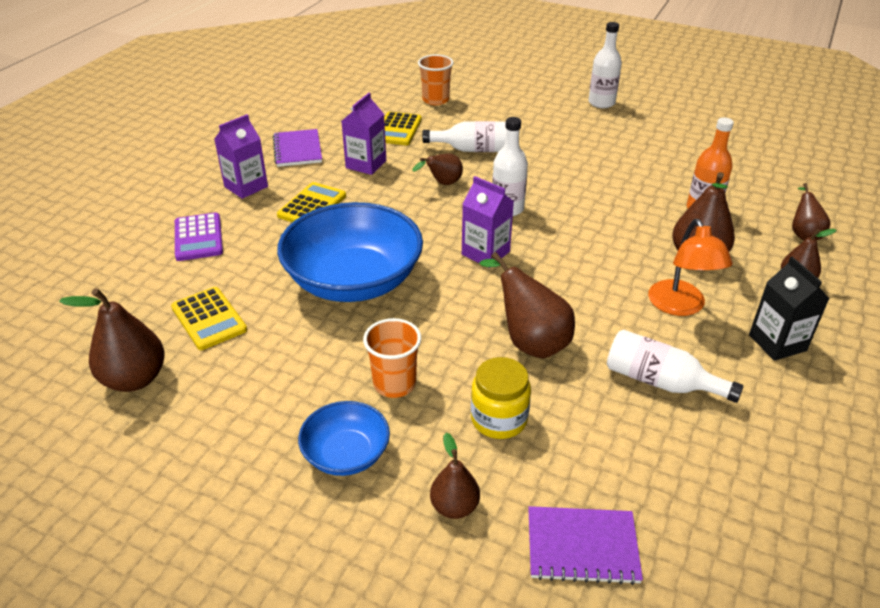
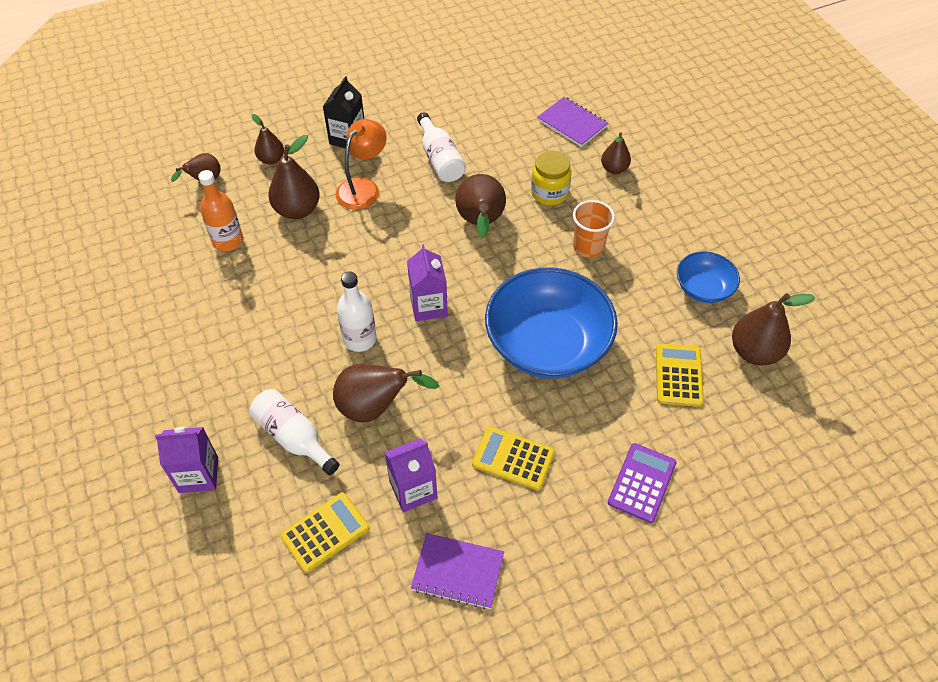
camera: 140 degrees left, 15 degrees up
(246, 187) = (554, 537): purple carton -> purple carton (198, 475)
(298, 150) = (458, 572): purple notebook -> purple notebook turned 75 degrees clockwise
(312, 206) = (513, 458): yellow calculator -> yellow calculator turned 45 degrees clockwise
(346, 454) = (649, 224): blue bowl -> blue bowl (703, 288)
(435, 100) = (224, 566): orange cup -> none
(442, 184) = (375, 407): brown pear -> brown pear, size x1.64
(601, 103) = (84, 422): white bottle -> none

